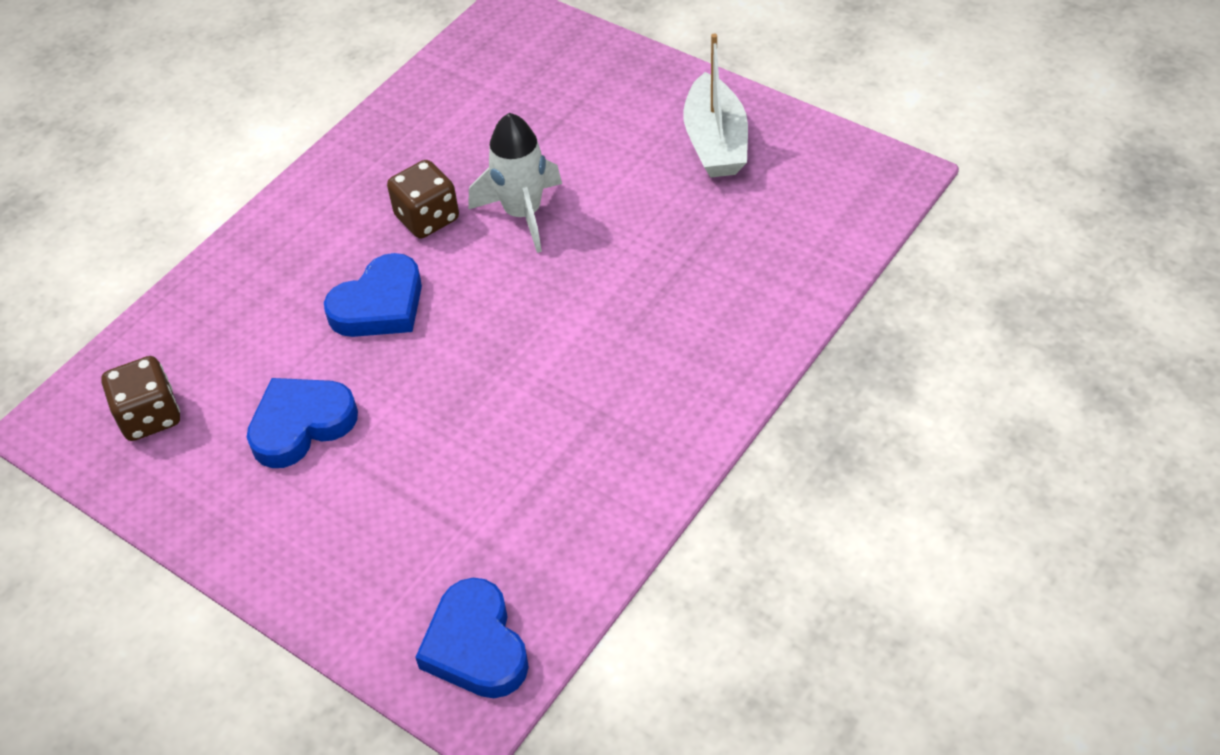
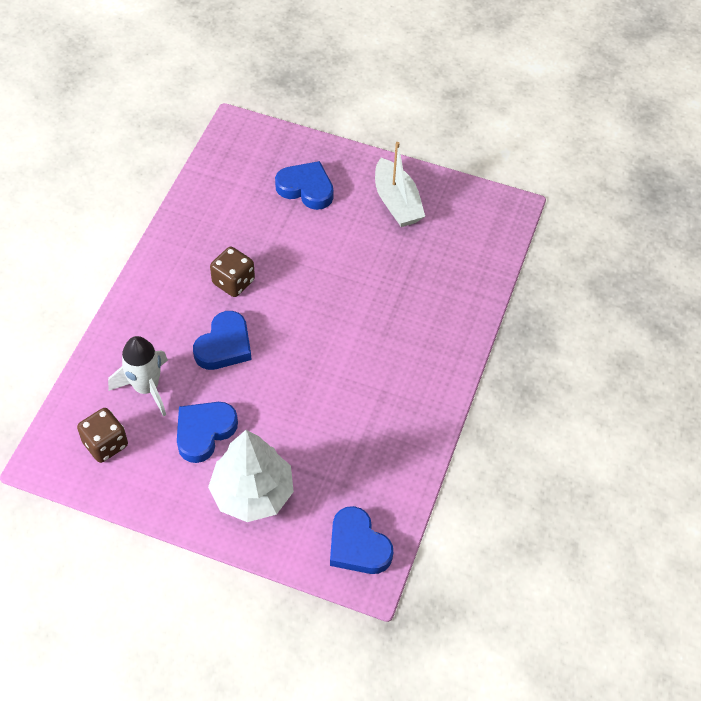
camera: 20 degrees left, 5 degrees up
(339, 530) = (252, 493): none -> white tree
(523, 214) = (293, 269): white rocket -> white rocket (146, 388)
(583, 105) = (306, 188): none -> blue heart

